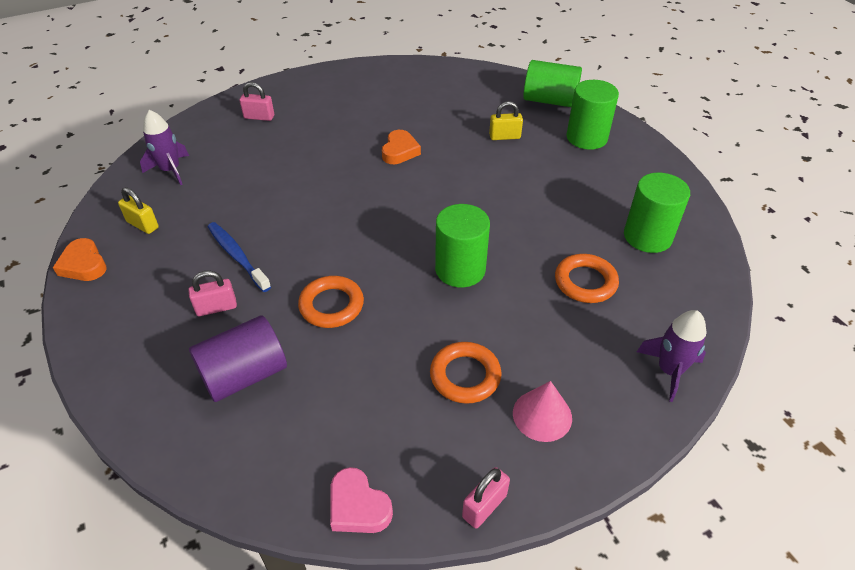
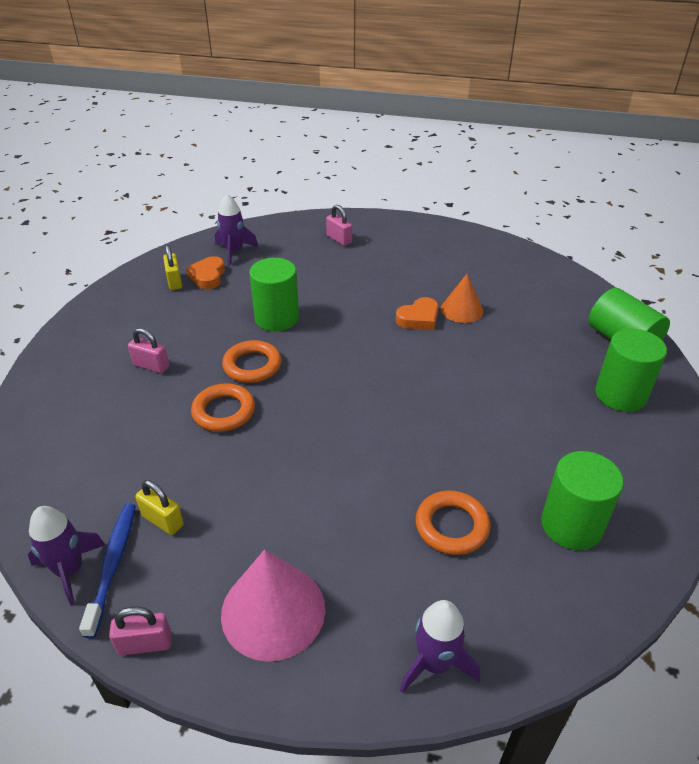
camera: 40 degrees right, 5 degrees down
(83, 264) = (113, 290): orange heart -> orange heart (208, 276)
(237, 256) = (205, 337): blue toothbrush -> blue toothbrush (113, 565)
(244, 374) = (114, 424): purple cylinder -> none
(358, 506) = (70, 570): pink heart -> purple rocket
(423, 129) = (462, 310): none -> orange cone
(460, 269) = (352, 444): green cylinder -> green cylinder (277, 318)
(465, 376) = (253, 532): orange ring -> orange ring (252, 365)
(504, 137) = (532, 352): yellow padlock -> yellow padlock (162, 520)
(542, 415) = (273, 610): pink cone -> pink cone, size x1.59

